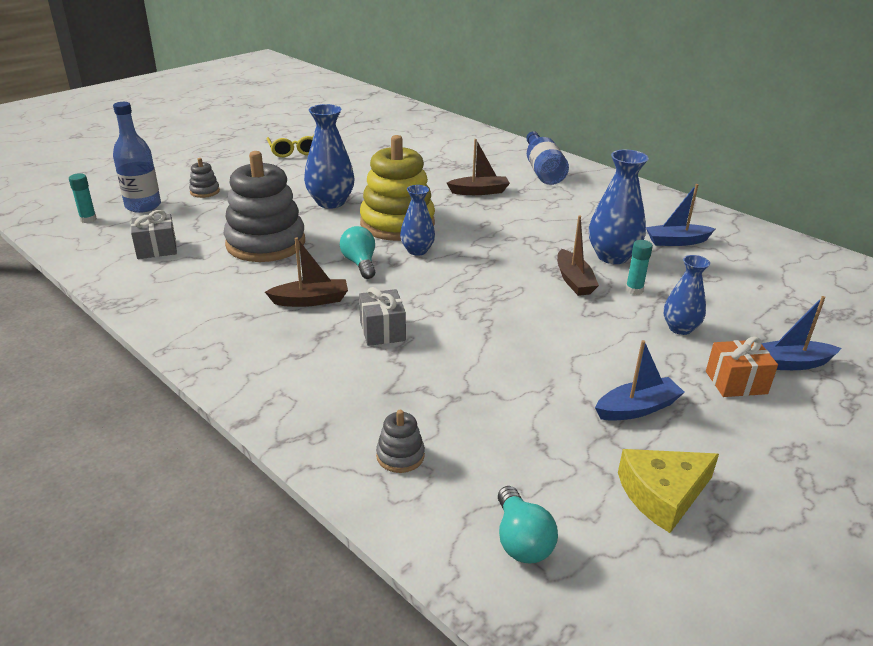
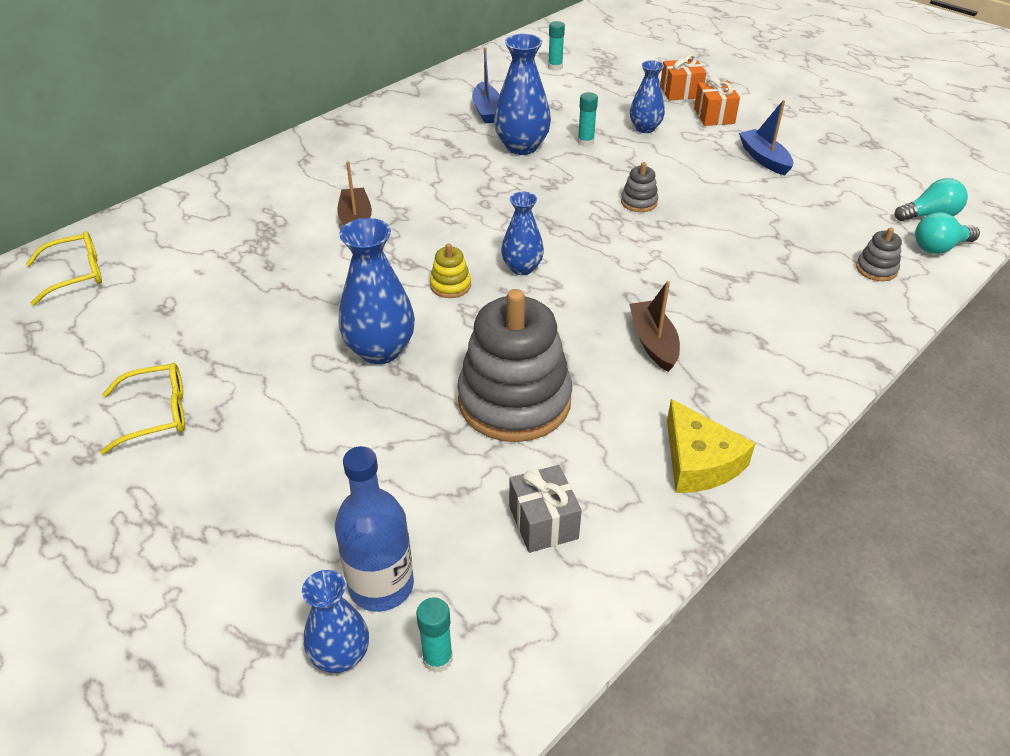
camera: 90 degrees left, 10 degrees up
(108, 198) = (340, 655): none -> blue vase
(205, 191) = (325, 507): grey stacking toy -> grey stacking toy (639, 202)
(360, 263) = (559, 310): turquoise light bulb -> turquoise light bulb (939, 247)
(382, 331) = (699, 287): grey gift -> none
(397, 224) = (450, 285): yellow stacking toy -> yellow stacking toy, size x0.42
(420, 124) = (76, 274): none -> yellow glasses
(542, 170) = (295, 173): blue bottle -> none
(574, 280) = (574, 171): brown boat -> none
(662, 494) = (854, 159): yellow cheese -> yellow cheese (699, 461)
(790, 363) = (680, 92): blue boat -> orange gift
(801, 281) = (555, 67): none -> turquoise glue stick

